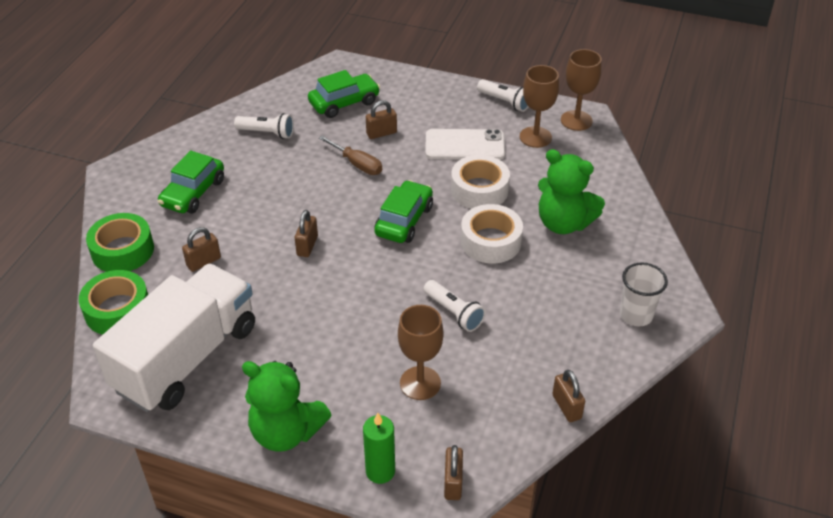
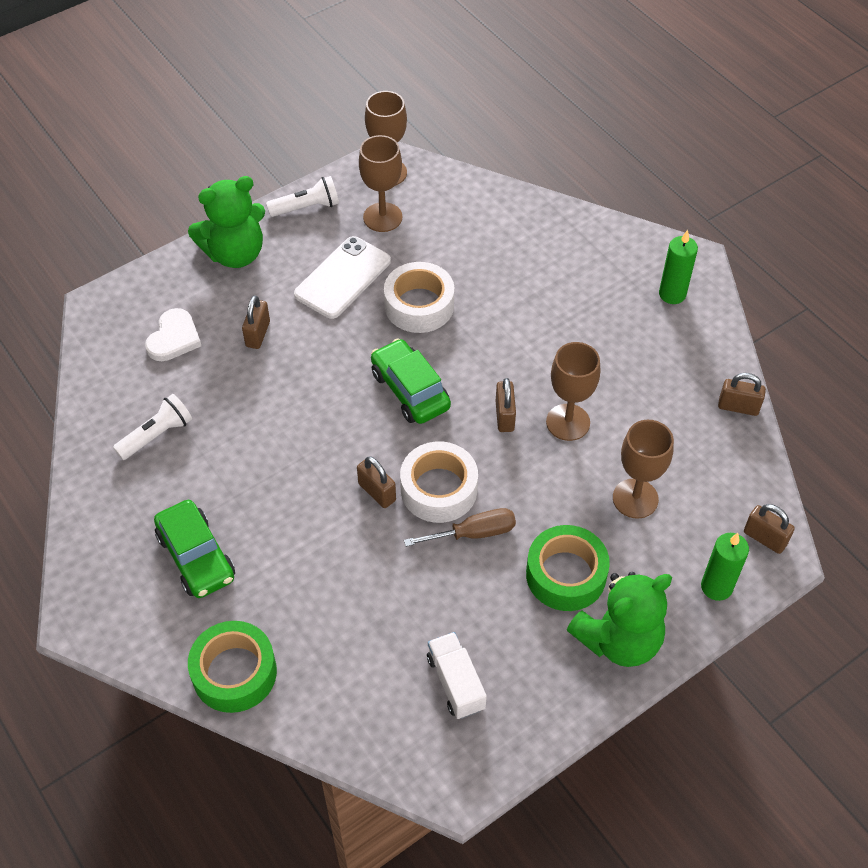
camera: 55 degrees left, 10 degrees up
(117, 310) = (330, 719): green tape -> green tape (566, 575)
(186, 358) = (456, 683): white truck -> white truck, size x0.42
(204, 262) = (322, 600): brown padlock -> brown padlock (504, 416)
(344, 103) = (174, 338): green car -> white heart
(357, 164) = (288, 382): brown screwdriver -> brown screwdriver (473, 533)
(454, 312) = (568, 422): white flashlight -> brown goblet
(490, 241) = (498, 339): white tape -> white tape (439, 489)
(563, 223) = (520, 271): green teddy bear -> green teddy bear (235, 253)
(636, 315) = (672, 294): white cup -> green candle

